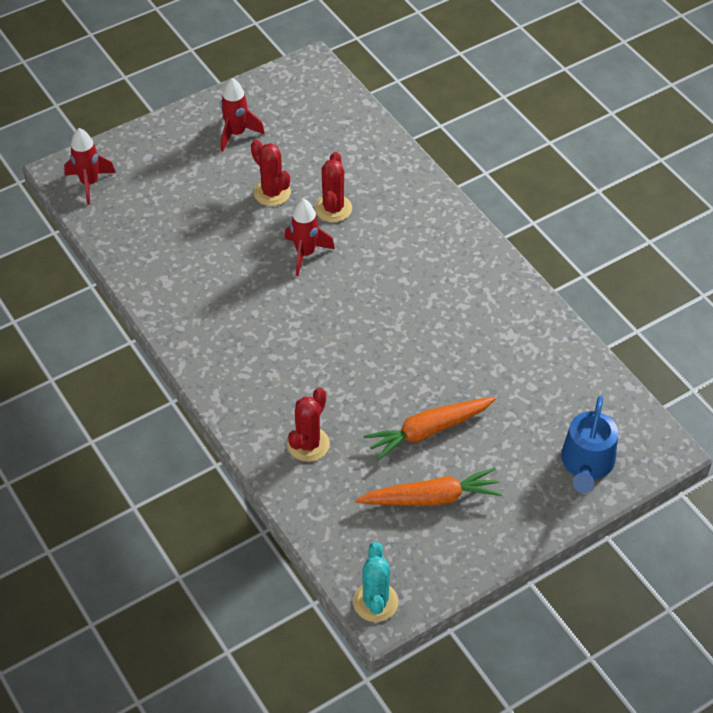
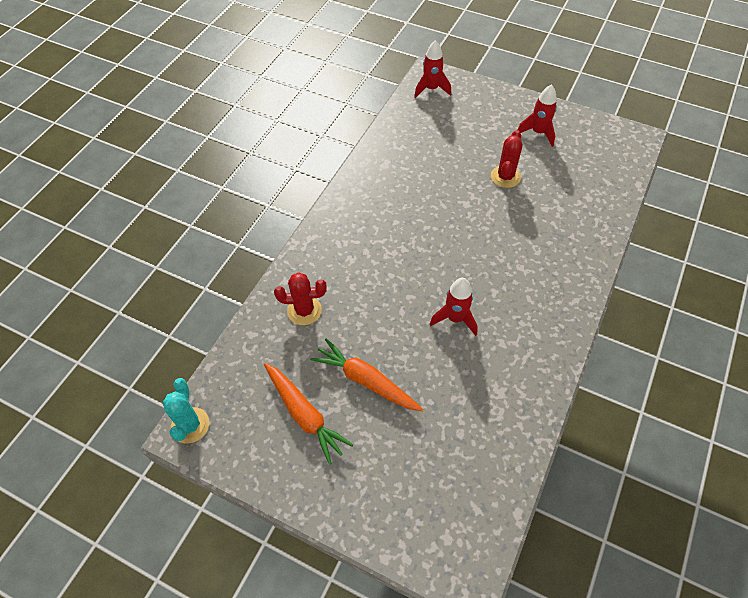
camera: 60 degrees right, 5 degrees up
(305, 253) = (468, 222): red rocket -> red rocket (455, 318)
(333, 209) = (522, 216): red cactus -> none
(375, 602) = (190, 425): turquoise cactus -> turquoise cactus turned 60 degrees counterclockwise
(587, 463) = (411, 518): blue watering can -> none

